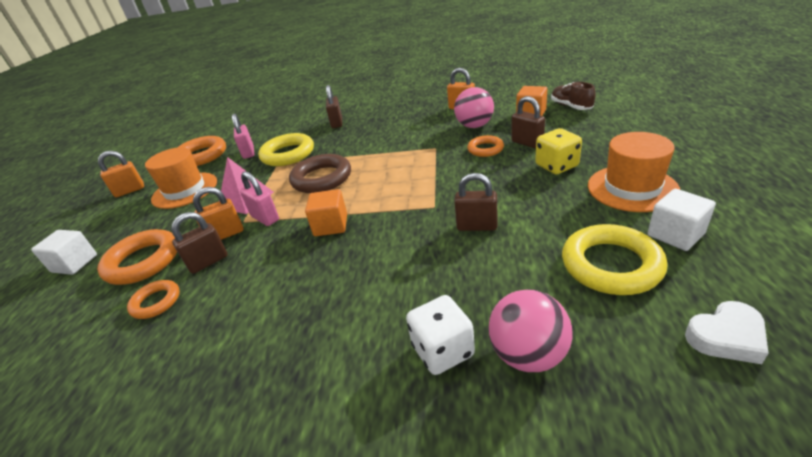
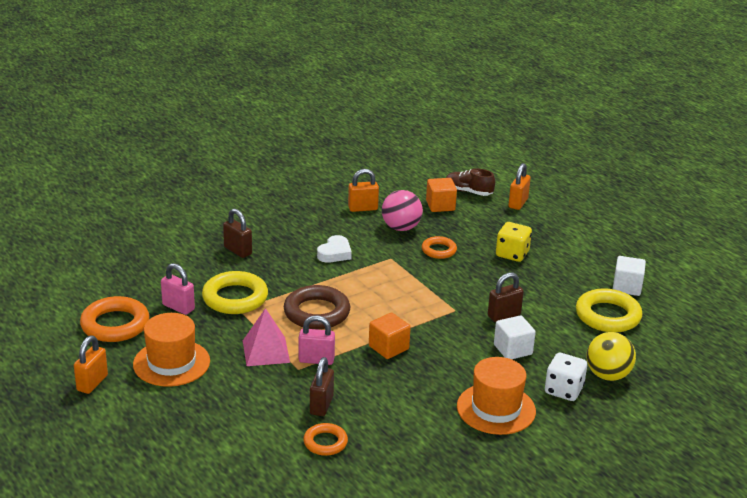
camera: 45 degrees left, 5 degrees down
(74, 263) = (177, 453): white cube -> white cube (513, 349)
(143, 261) = (254, 426): orange ring -> none
(226, 234) = (299, 383): orange padlock -> orange padlock (518, 203)
(527, 143) = (468, 237): brown padlock -> none
(528, 354) = (607, 375): pink ball -> yellow ball
(632, 188) = (578, 261): orange hat -> orange hat (496, 409)
(726, 337) = (685, 334): white heart -> white heart (335, 253)

